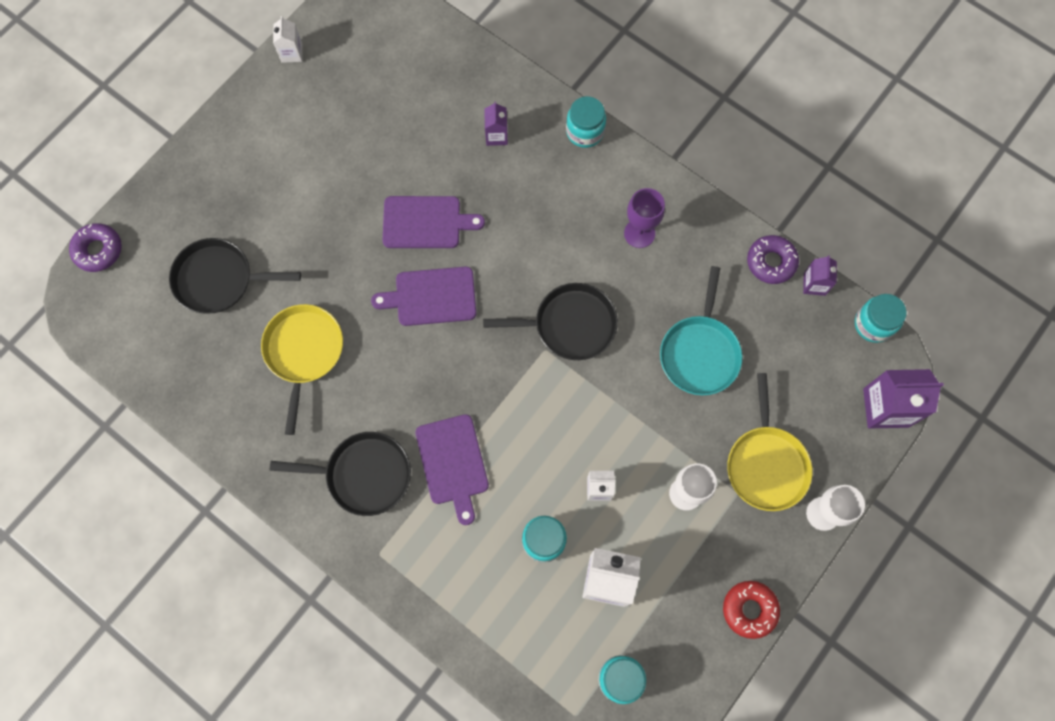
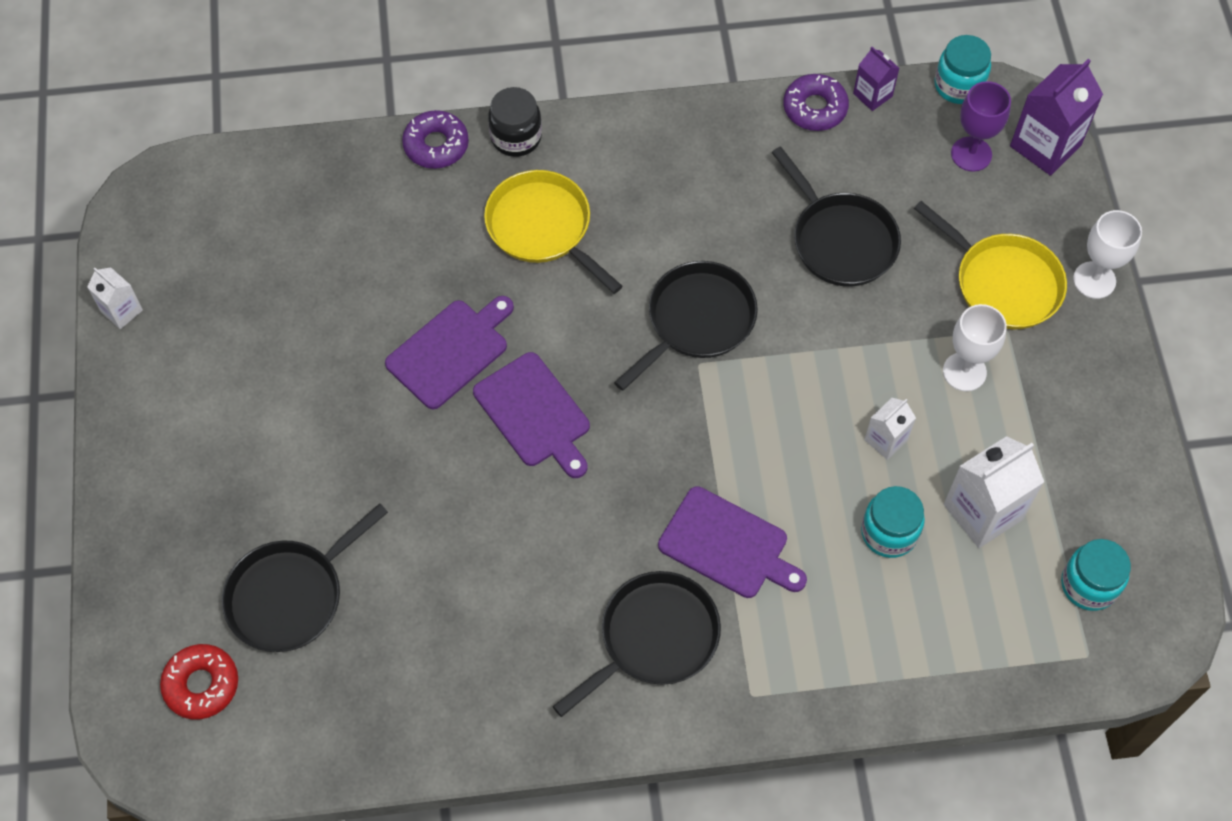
camera: 45 degrees left, 10 degrees down
(98, 250) = (117, 688): purple donut -> purple donut (436, 145)
(304, 352) = (462, 582): yellow pan -> yellow pan (542, 227)
(431, 296) = (534, 414): purple cutting board -> purple cutting board turned 75 degrees counterclockwise
(496, 135) = (432, 212): purple carton -> none
(585, 132) = (516, 137): turquoise jar -> black jar
(639, 233) = (669, 184): purple goblet -> purple goblet (971, 154)
(700, 353) = (841, 240): turquoise pan -> black pan
(749, 609) = (1126, 418): red donut -> red donut (201, 684)

